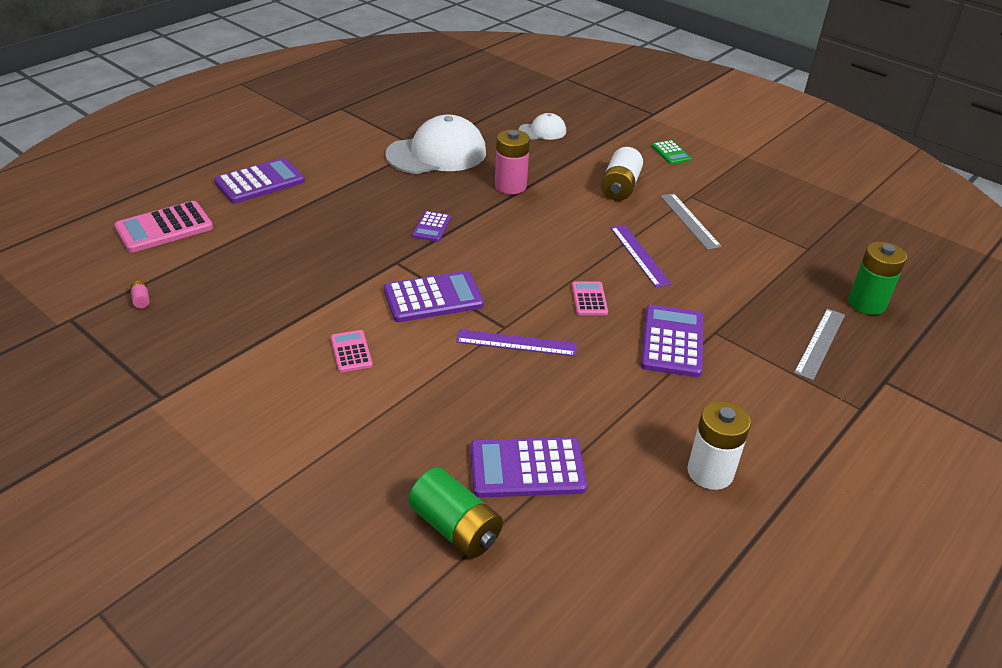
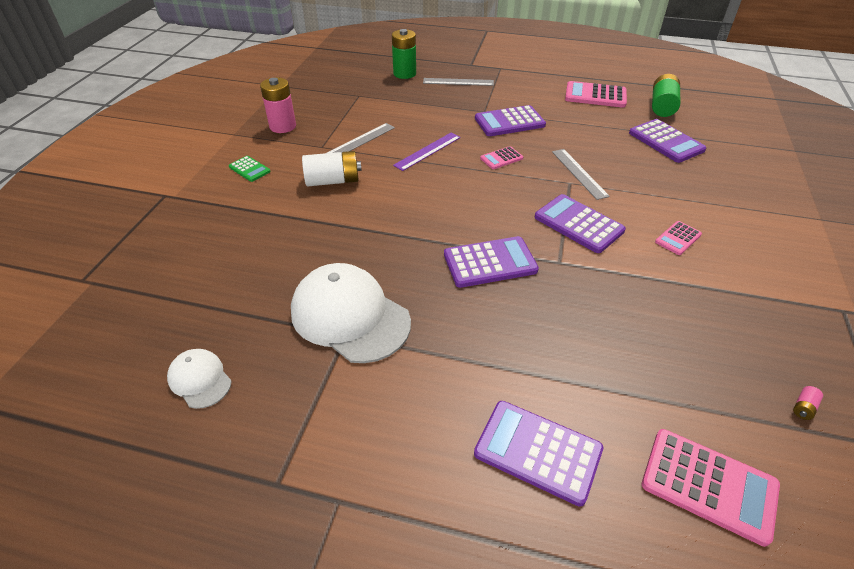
camera: 115 degrees left, 5 degrees up
(431, 227) = (490, 263): purple calculator -> purple calculator, size x1.80
(455, 528) = (729, 150): green battery -> green battery (662, 106)
(510, 186) = (379, 240): pink battery -> pink battery (283, 126)
(516, 343) = (579, 173): purple ruler -> grey ruler
(542, 131) = (246, 255): white cap -> white cap (200, 379)
(671, 153) = (249, 169): green calculator -> green calculator turned 90 degrees clockwise
(710, 472) = (595, 95): white battery -> pink calculator

